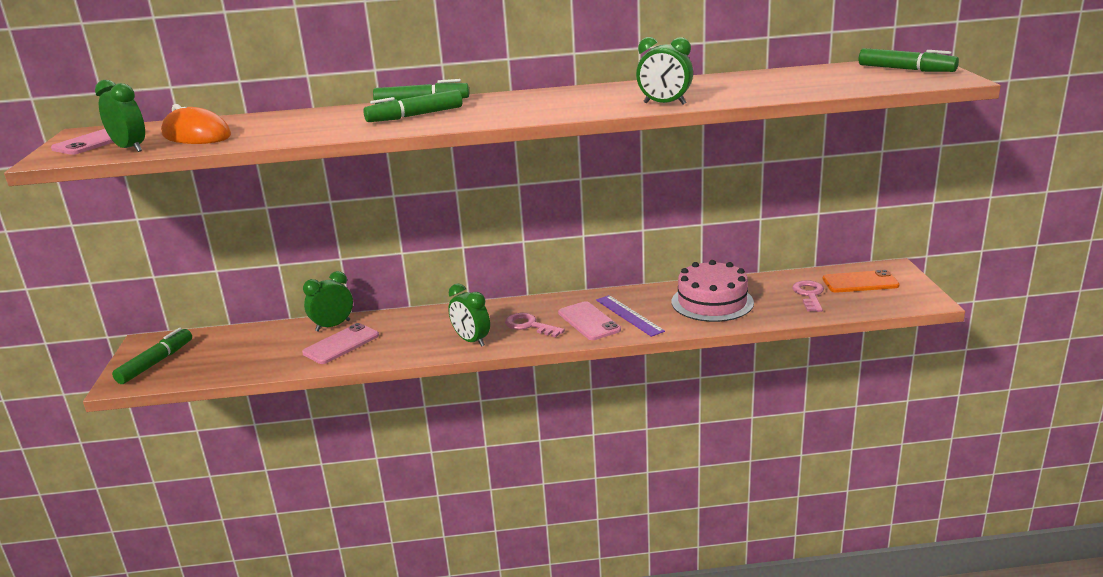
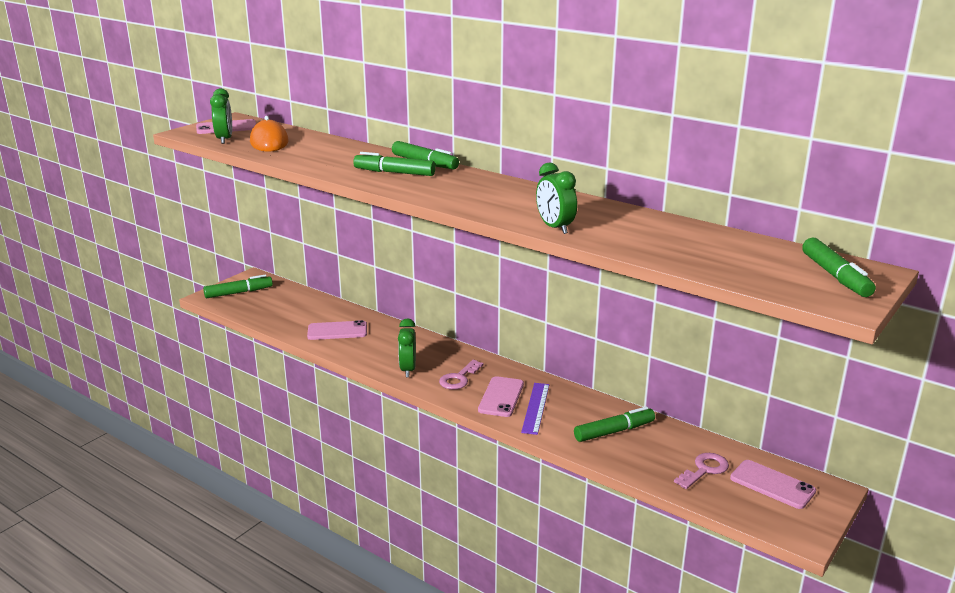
camera: 40 degrees right, 0 degrees up
(333, 326) = (353, 315): green clock -> none
(529, 325) = (459, 378): pink key -> pink key turned 135 degrees counterclockwise
(712, 302) = (614, 431): pink cake -> green marker
(860, 282) = (772, 485): orange phone -> pink phone

